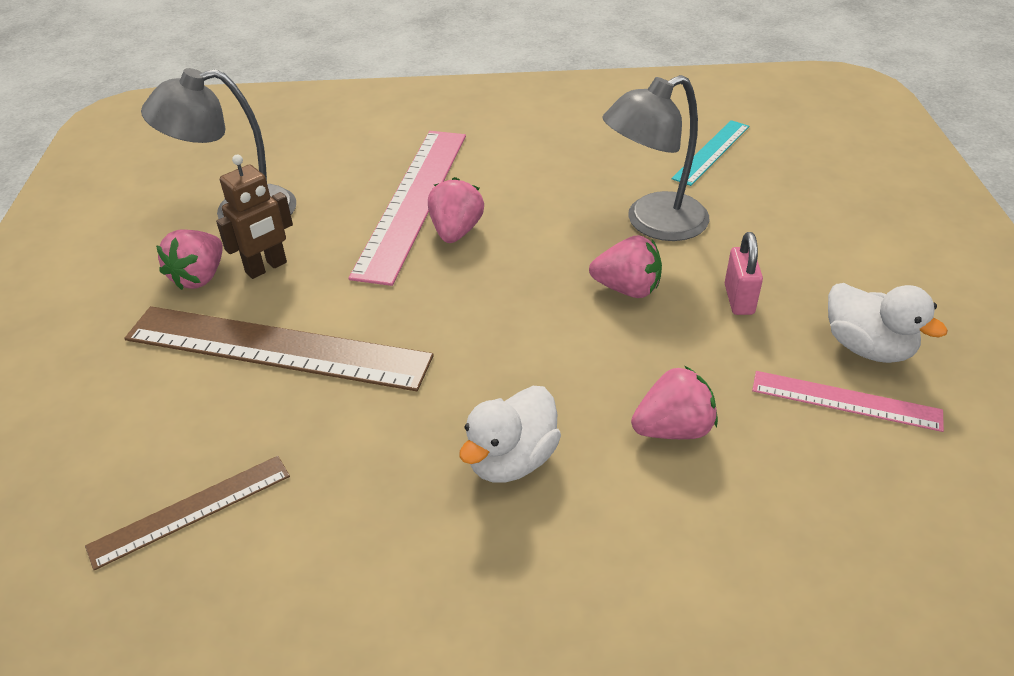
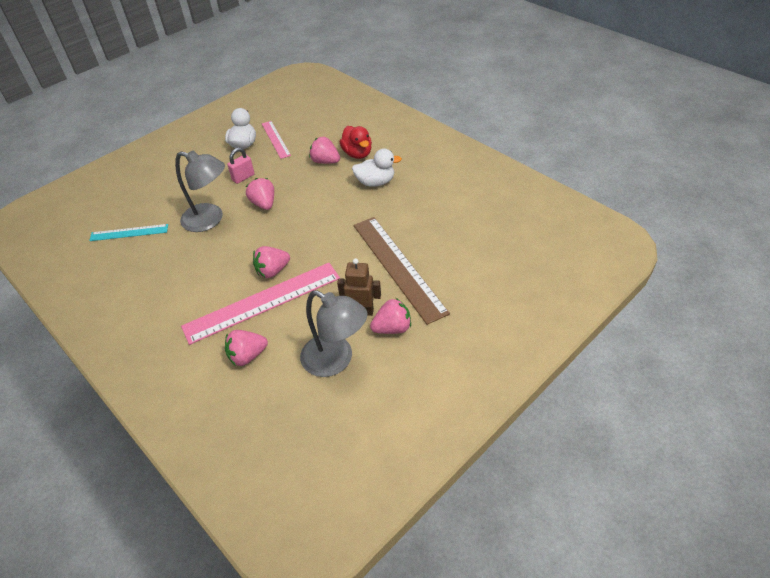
camera: 130 degrees left, 5 degrees up
(191, 510) = (477, 228): brown ruler -> none
(350, 160) = (247, 356): none -> pink strawberry
(646, 497) = (357, 154): none -> red duck

